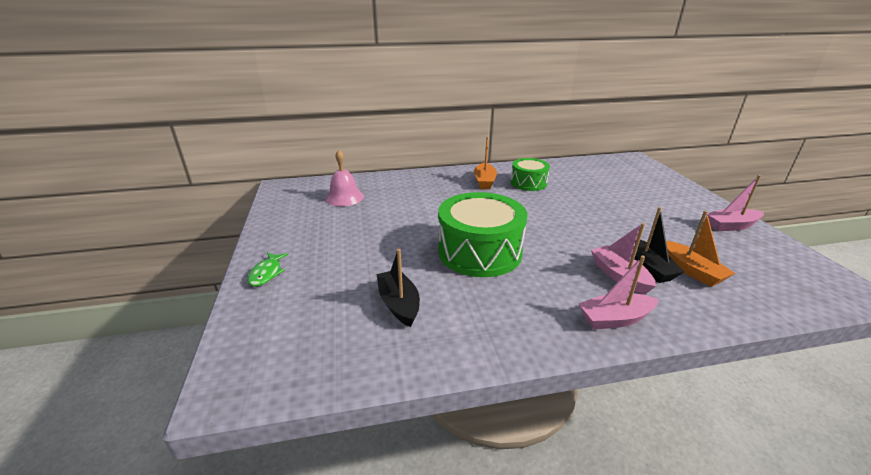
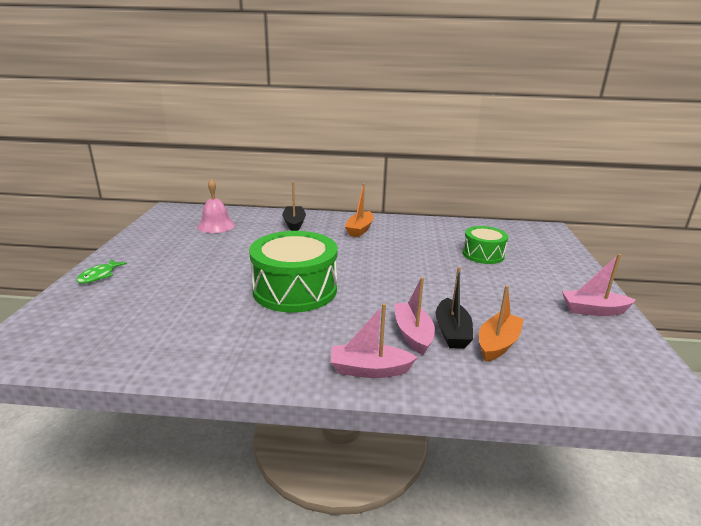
camera: 15 degrees right, 5 degrees down
(399, 304) = (183, 319): black boat -> black boat (294, 224)
(528, 183) = (404, 237): green drum -> green drum (483, 254)
(691, 271) = (497, 344): orange boat -> orange boat turned 135 degrees counterclockwise

